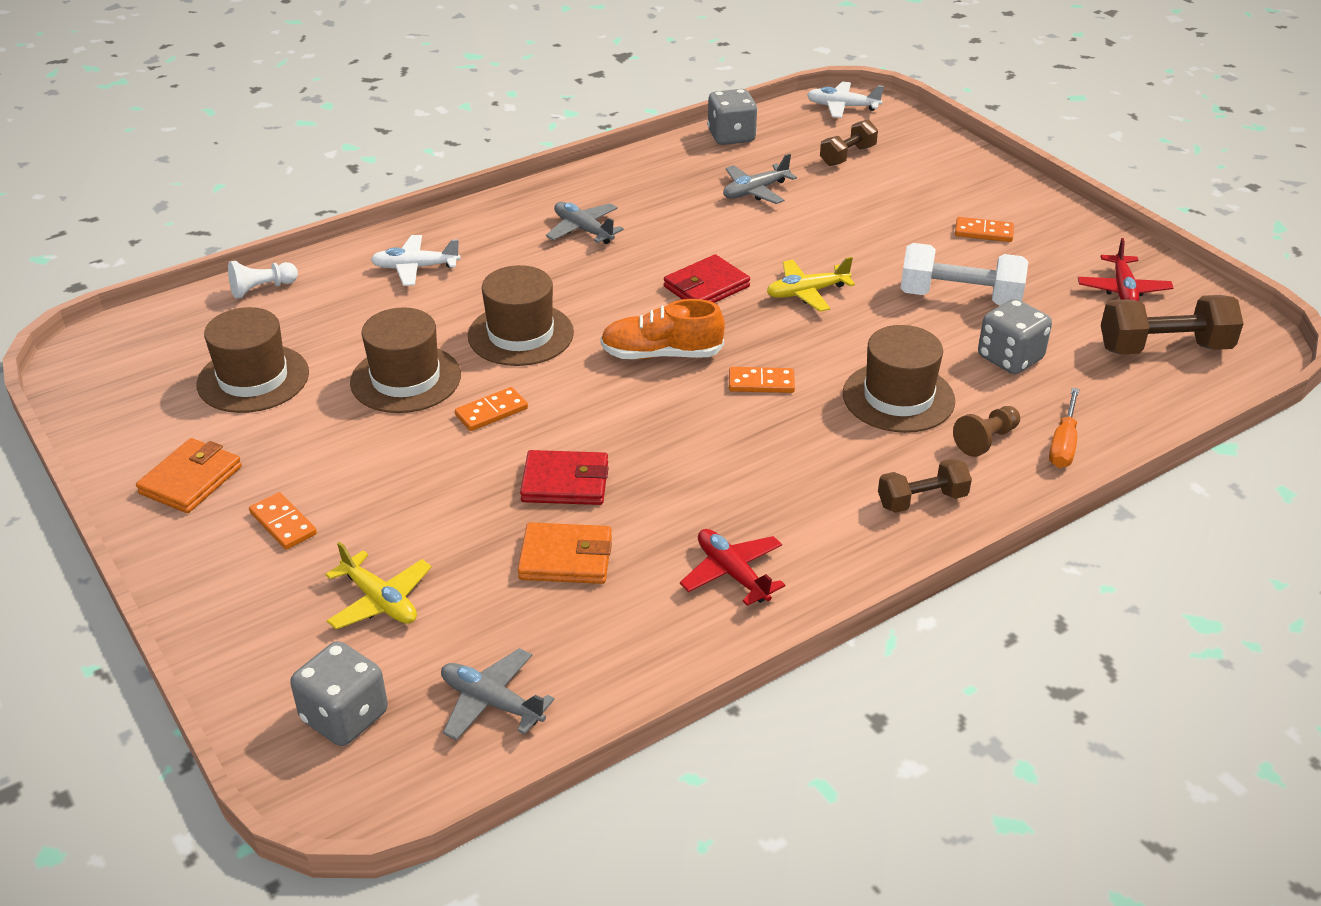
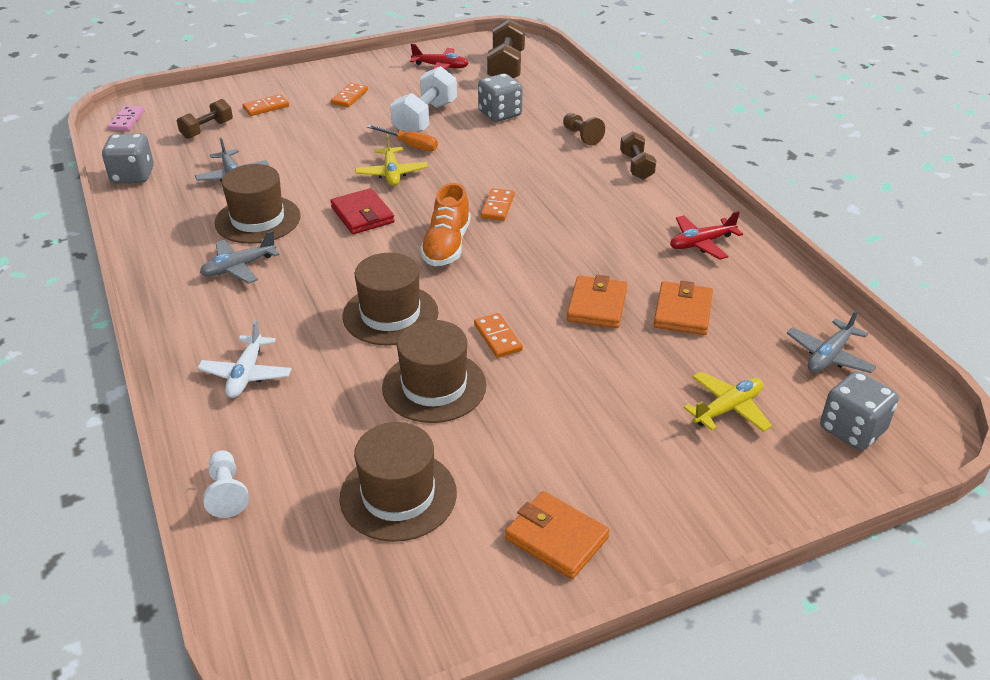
camera: 80 degrees left, 0 degrees up
(283, 524) = (629, 468): orange domino -> orange domino (266, 107)
(565, 482) = (597, 305): red wallet -> orange wallet
(842, 107) = (127, 120): white plane -> pink domino
(847, 156) = (207, 130): brown dumbbell -> brown dumbbell turned 75 degrees clockwise
(898, 397) = (530, 158): brown hat -> brown hat (258, 219)
(1063, 444) = (590, 113): orange screwdriver -> orange screwdriver (410, 145)

